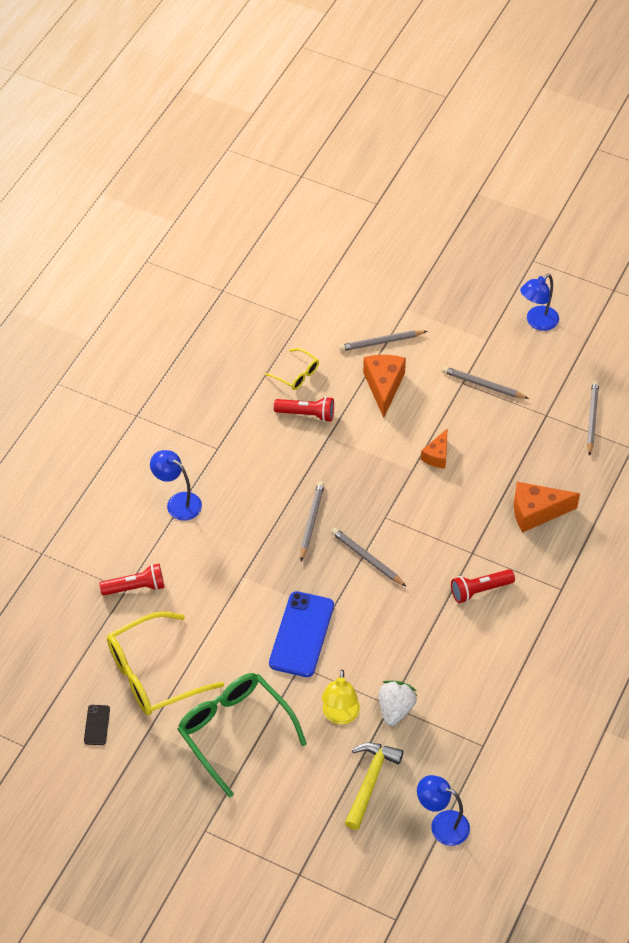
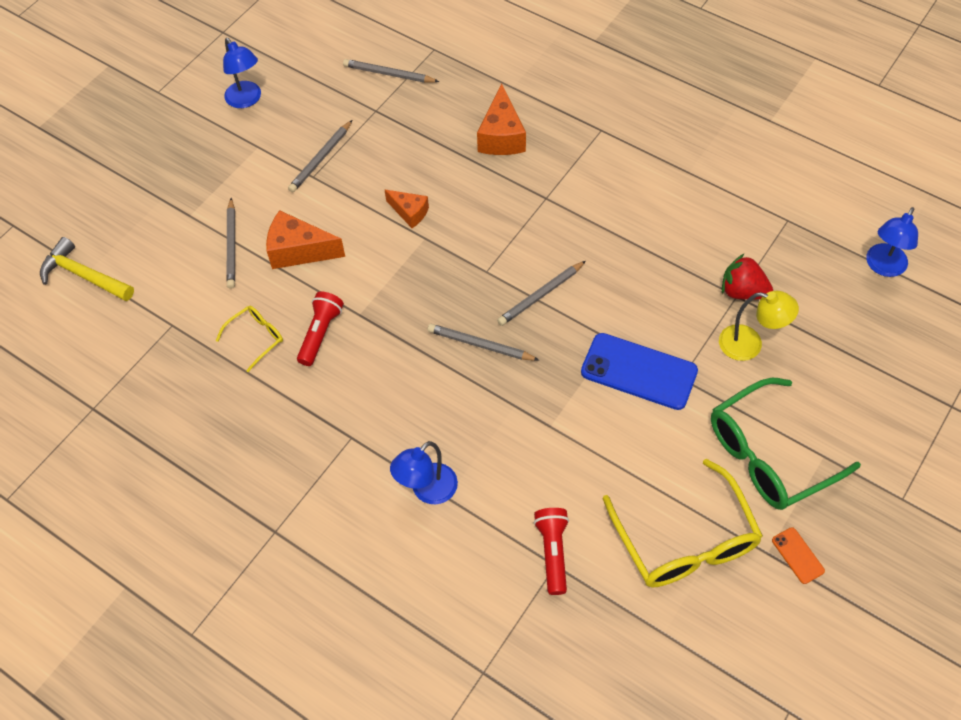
camera: 80 degrees left, 5 degrees up
(97, 725) = (758, 614): black phone -> none
(147, 752) = (797, 555): none -> orange phone
(370, 781) = (832, 325): yellow hammer -> yellow hammer (84, 275)
(395, 709) = (742, 291): white strawberry -> red strawberry
(479, 590) = (595, 197): red flashlight -> none

